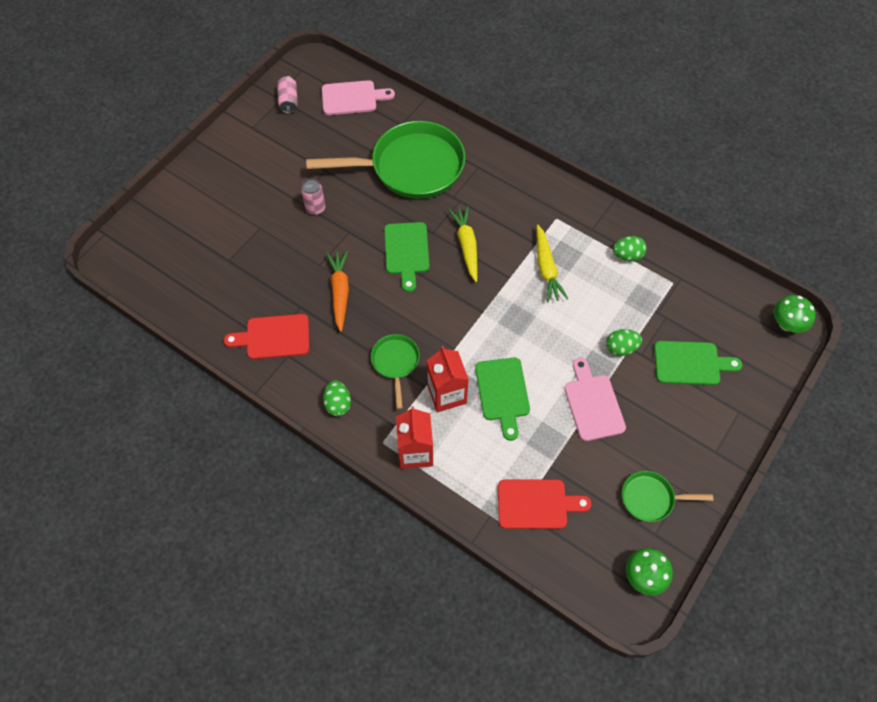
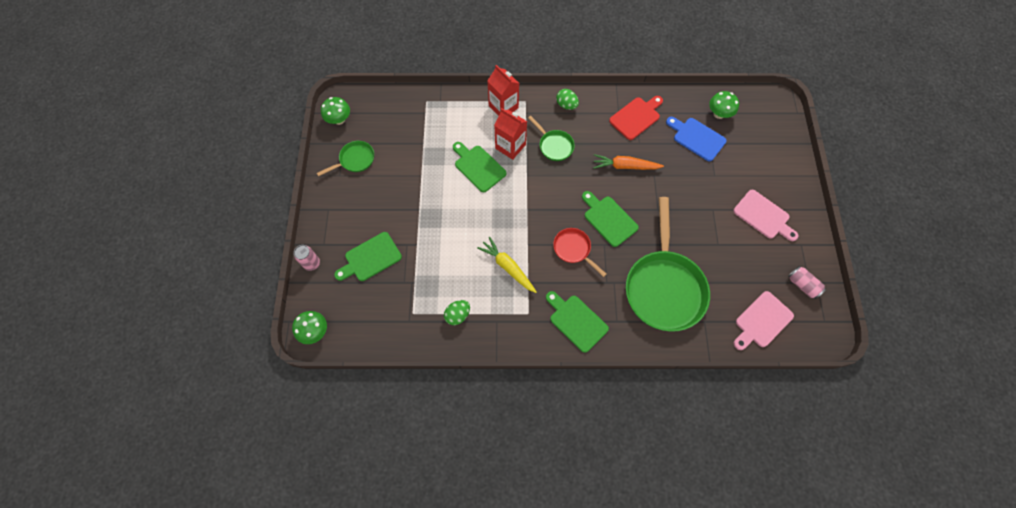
camera: 145 degrees right, 5 degrees up
(183, 283) = (719, 114): none -> green mushroom
(235, 273) = (697, 138): none -> blue cutting board
(315, 208) = (695, 211): pink can -> pink can (312, 263)
(340, 292) = (625, 166): orange carrot -> orange carrot turned 135 degrees clockwise
(410, 167) = (663, 287): green pan -> green pan turned 45 degrees counterclockwise
(466, 245) = (574, 249): yellow carrot -> red pan
(515, 187) = (576, 321): none -> green cutting board
(536, 504) = (418, 120): red cutting board -> none
(593, 404) = (419, 193): pink cutting board -> pink cutting board (763, 216)
(621, 348) = (422, 240): green egg -> none

